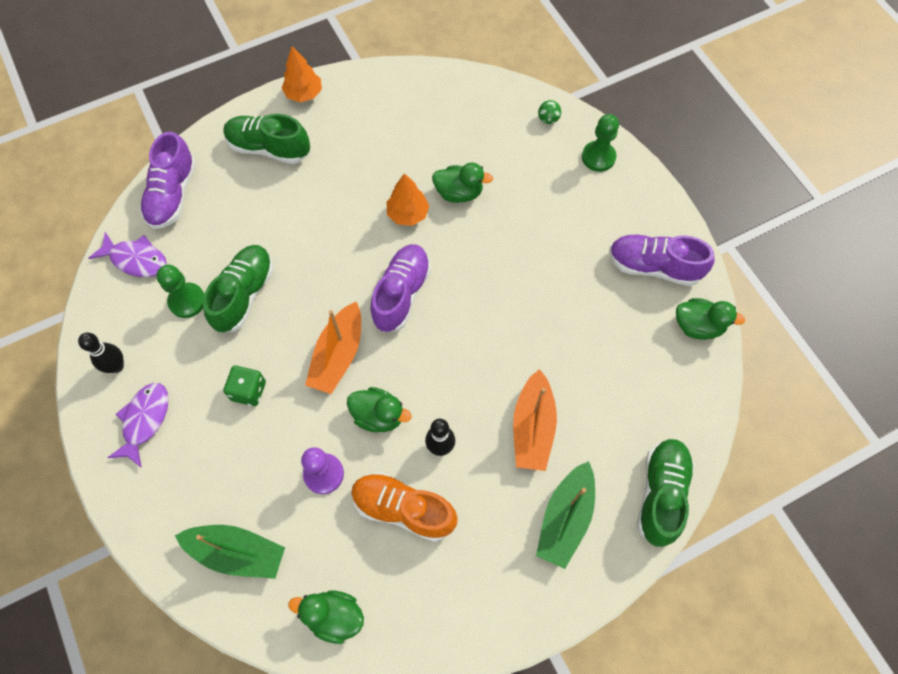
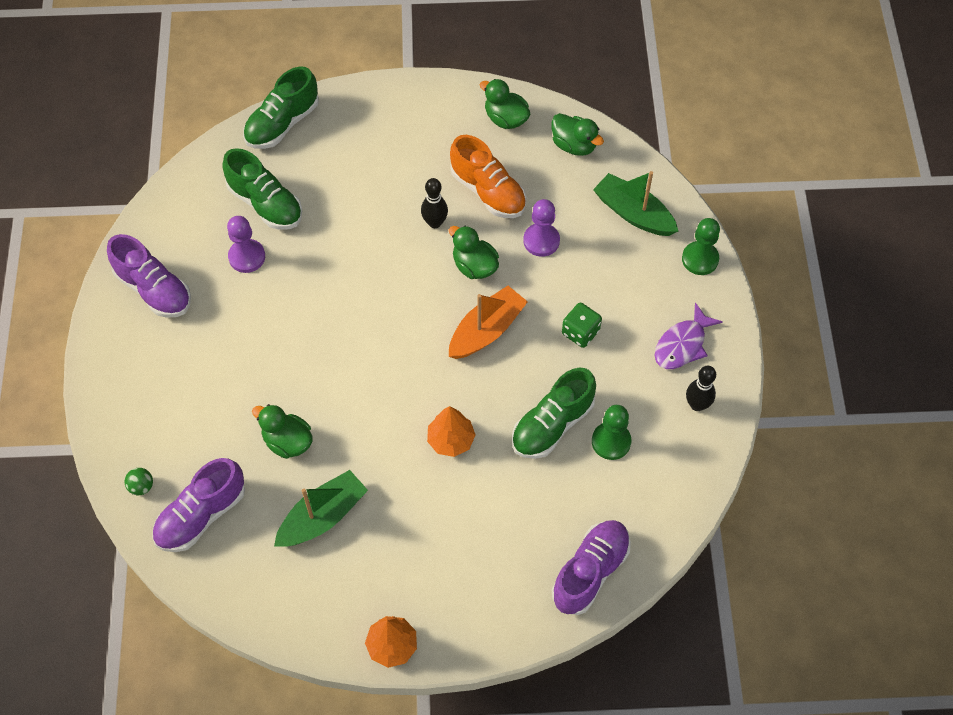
camera: 155 degrees left, 5 degrees down
(136, 259) = (651, 509): purple fish -> none
(269, 148) = (463, 586): green shoe -> green shoe (265, 204)
(401, 294) = (401, 362): purple shoe -> purple shoe (201, 515)
(408, 214) = (352, 441): orange tree -> orange tree (451, 440)
(532, 427) = (351, 206): orange boat -> none
(565, 518) = (366, 137): green boat -> green boat (322, 516)
(595, 331) = (247, 257): none -> purple pawn
(598, 157) = (122, 419): green pawn -> green pawn (700, 259)
(698, 326) = (157, 225): green duck -> green duck (505, 119)

